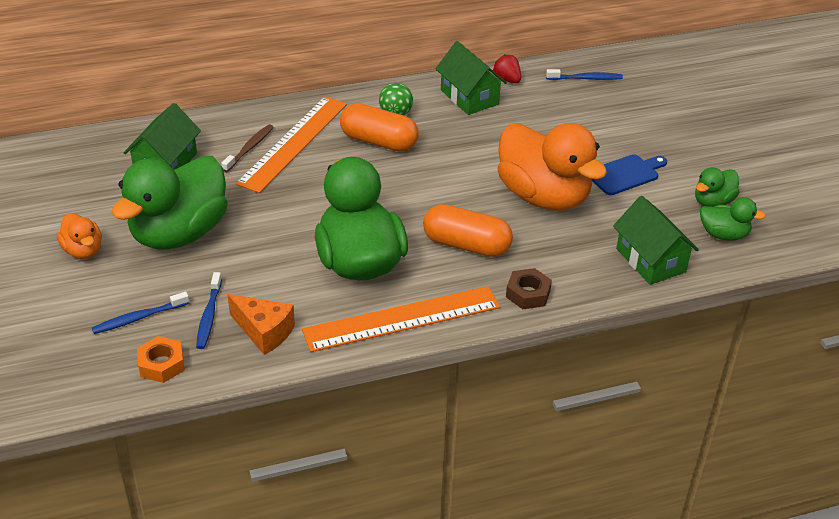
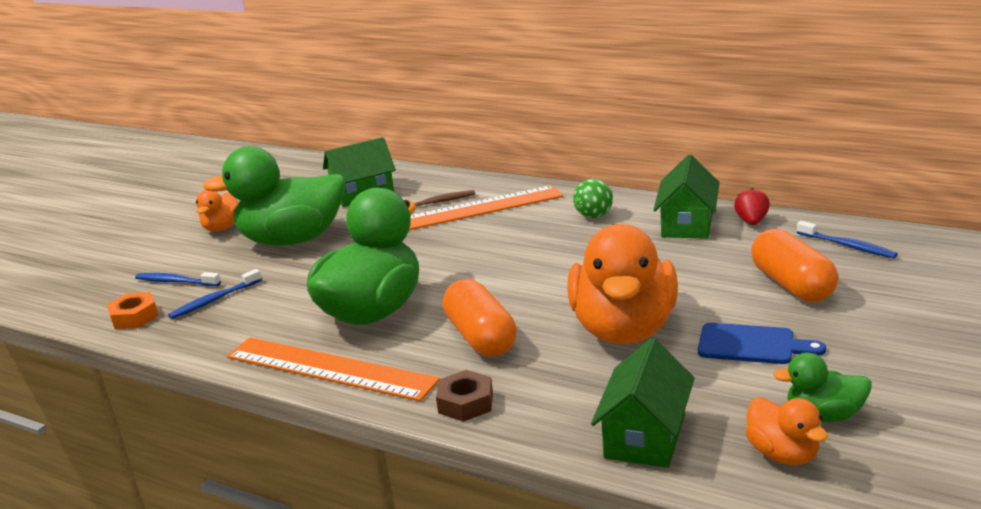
camera: 50 degrees right, 15 degrees down
(264, 332) = (225, 328): orange cheese -> none
(379, 141) = (543, 231): orange capsule -> orange capsule (792, 285)
(723, 235) = (783, 454): green duck -> orange duck

